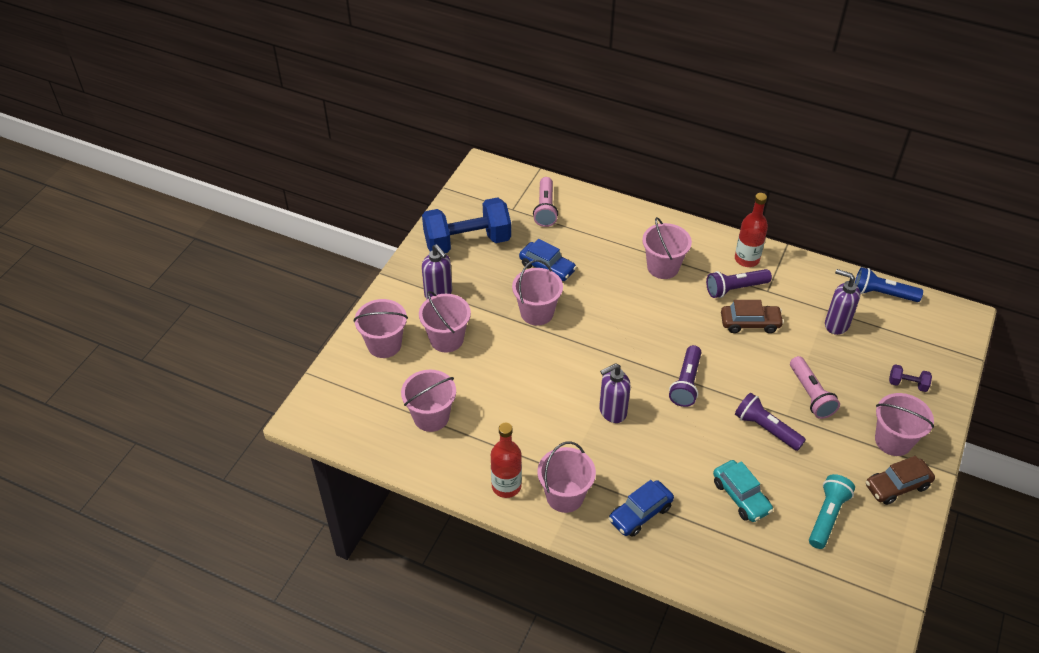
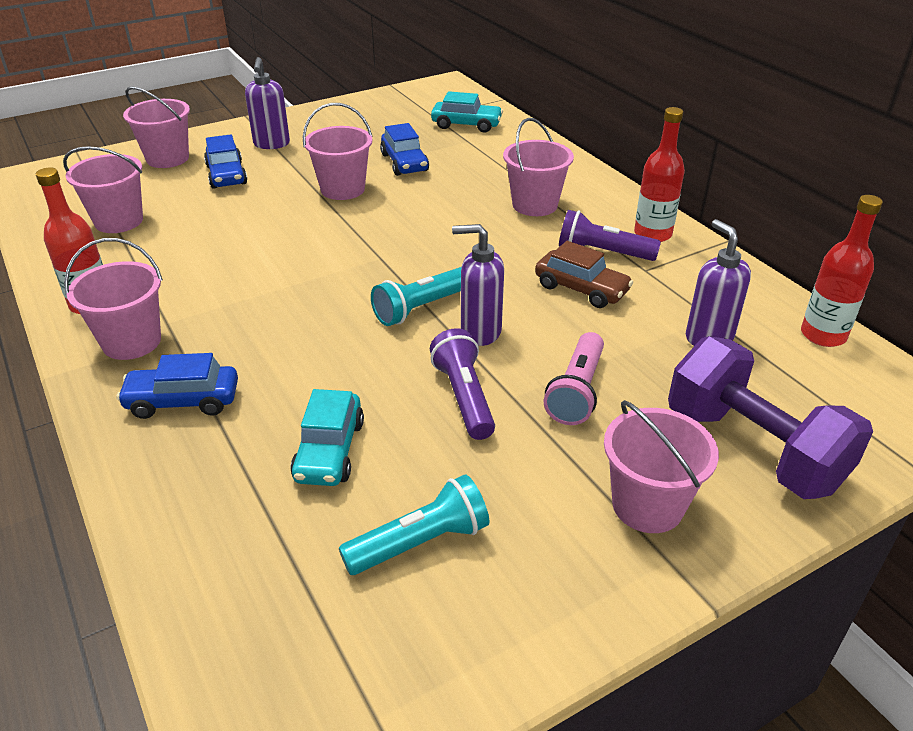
camera: 35 degrees right, 10 degrees down
(446, 339) = (226, 175): pink bucket -> blue car
(467, 242) = (354, 122): blue dumbbell -> none
(545, 209) = (466, 125): pink flashlight -> turquoise car
(612, 411) = (298, 295): purple soap dispenser -> purple soap dispenser (480, 332)
(686, 383) = (421, 308): purple flashlight -> turquoise flashlight
(882, 294) = (823, 335): blue flashlight -> red bottle
(897, 486) = (585, 567): brown car -> none
(907, 384) = (753, 449): purple dumbbell -> purple dumbbell, size x2.46

